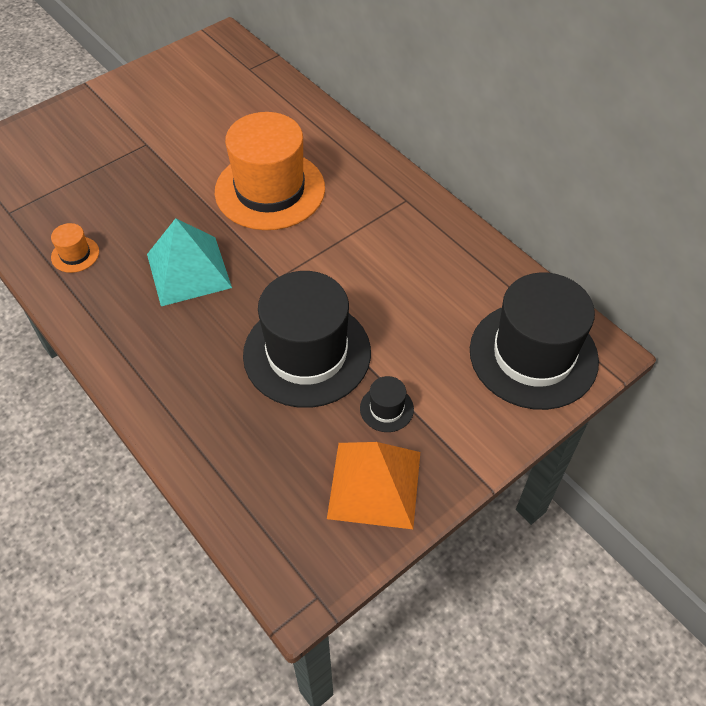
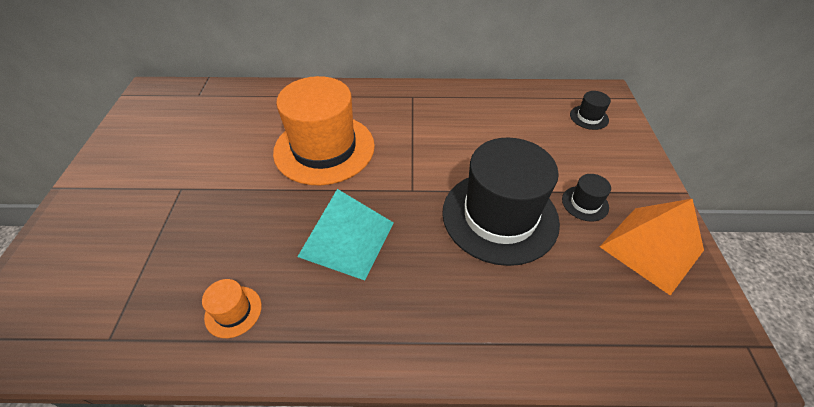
camera: 50 degrees left, 5 degrees down
(533, 355) = (589, 117): black hat -> black hat, size x0.40

